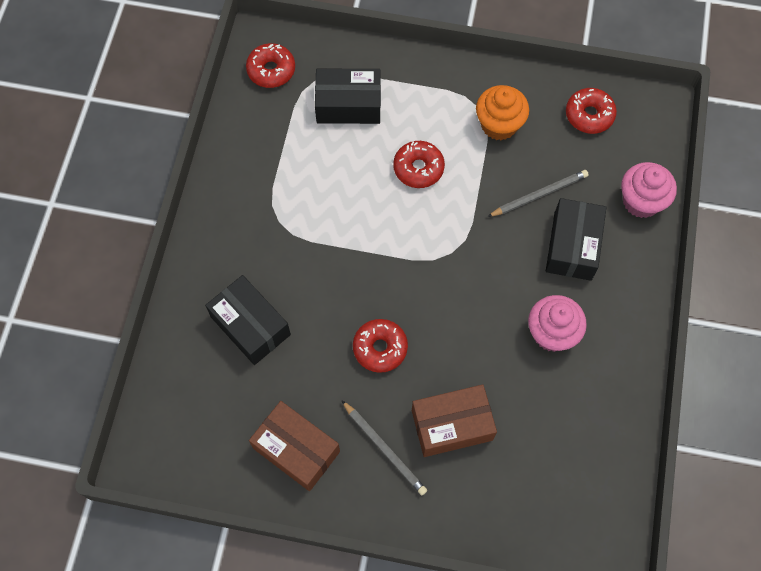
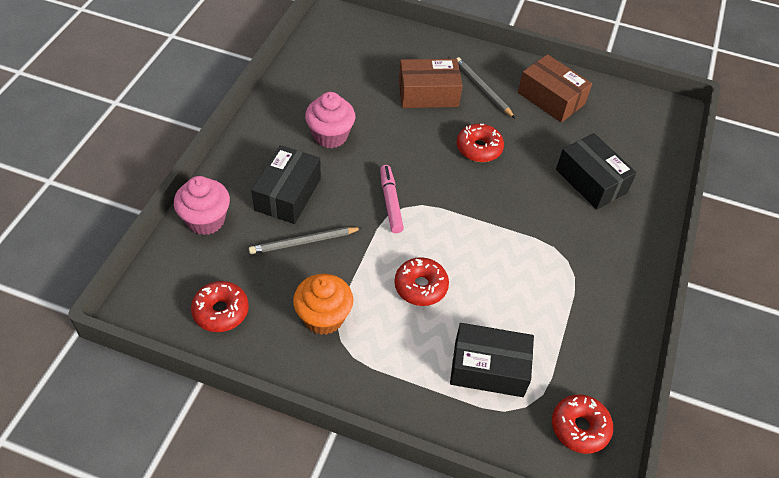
camera: 175 degrees left, 15 degrees down
(465, 256) = (390, 202): none -> pink marker

